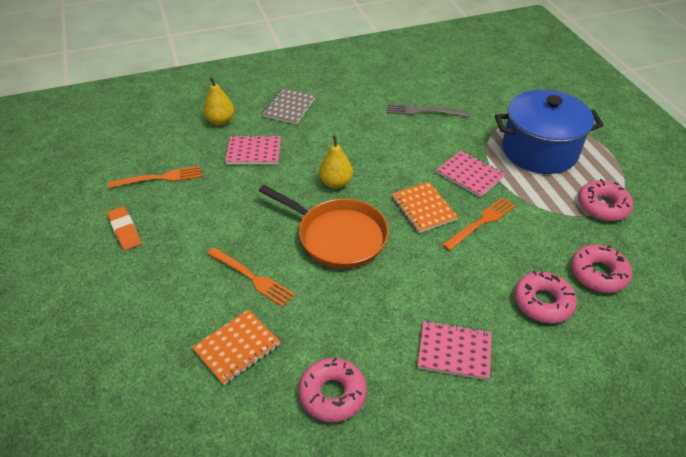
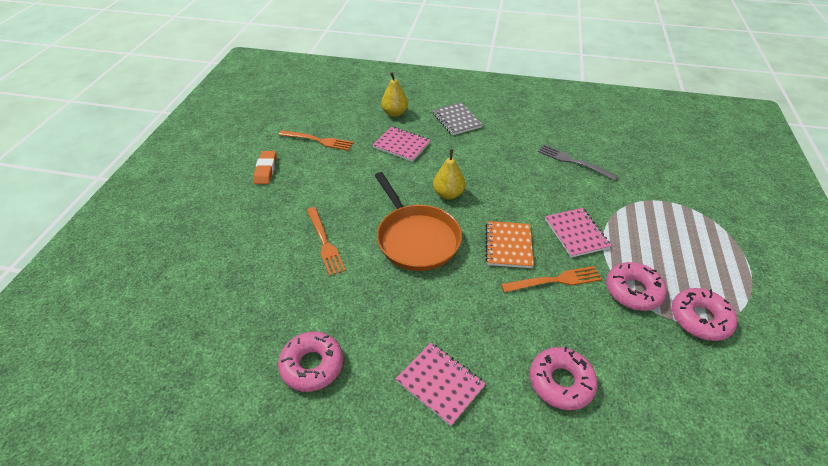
camera: 30 degrees right, 0 degrees up
(237, 348) = (272, 291): orange notebook -> none
(289, 107) = (456, 120): grey notebook -> grey notebook turned 75 degrees counterclockwise
(539, 150) = (667, 238): blue pot -> none
(598, 274) = (643, 383): pink donut -> pink donut (633, 291)

